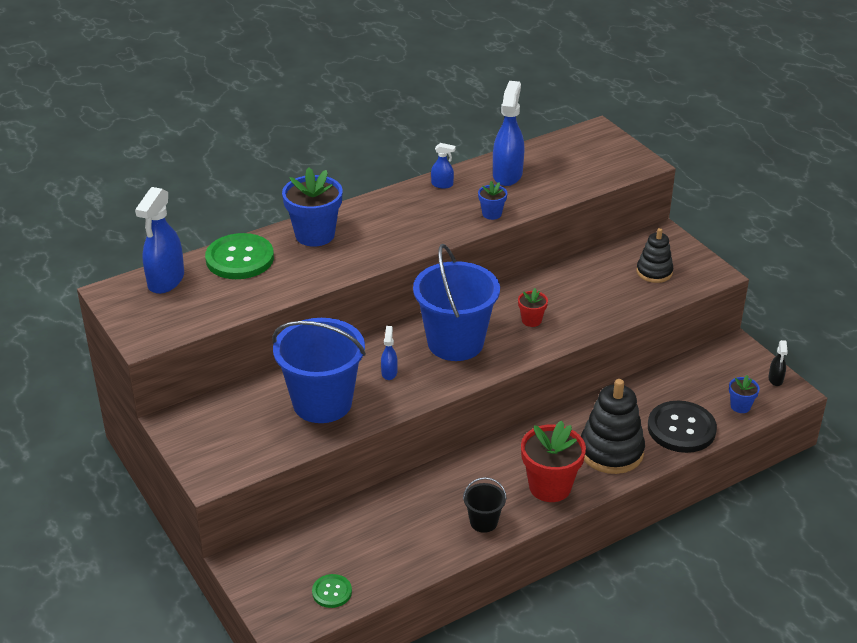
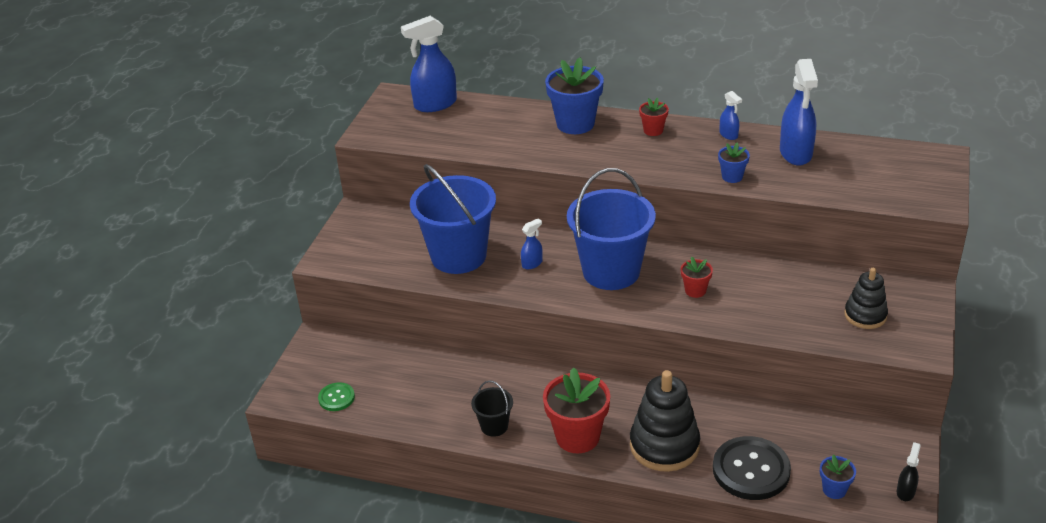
camera: 50 degrees right, 0 degrees up
(240, 258) = (501, 114): green button -> none
(383, 209) = (653, 130): none -> red flower pot
(507, 175) = (796, 153): blue spray bottle -> blue spray bottle turned 120 degrees clockwise
(775, 379) = (905, 491): black spray bottle -> black spray bottle turned 150 degrees clockwise

